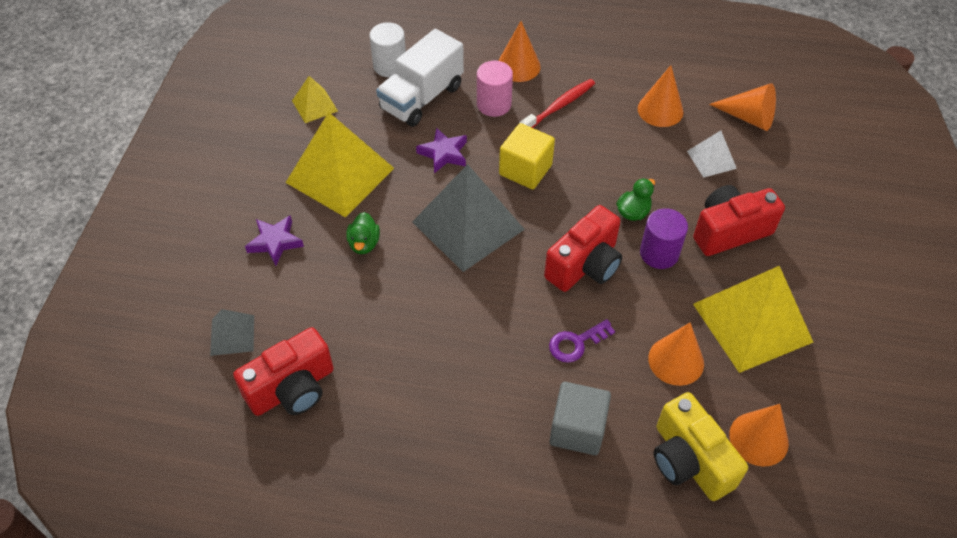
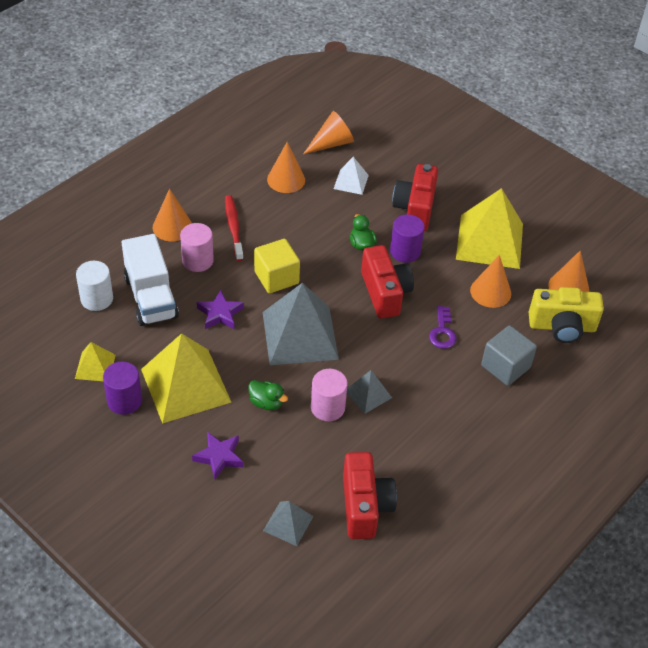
camera: 60 degrees left, 5 degrees down
(291, 144) = (124, 401): none -> purple cylinder
(394, 294) = (327, 407): none -> pink cylinder
(437, 319) = (368, 394): none -> grey pyramid

